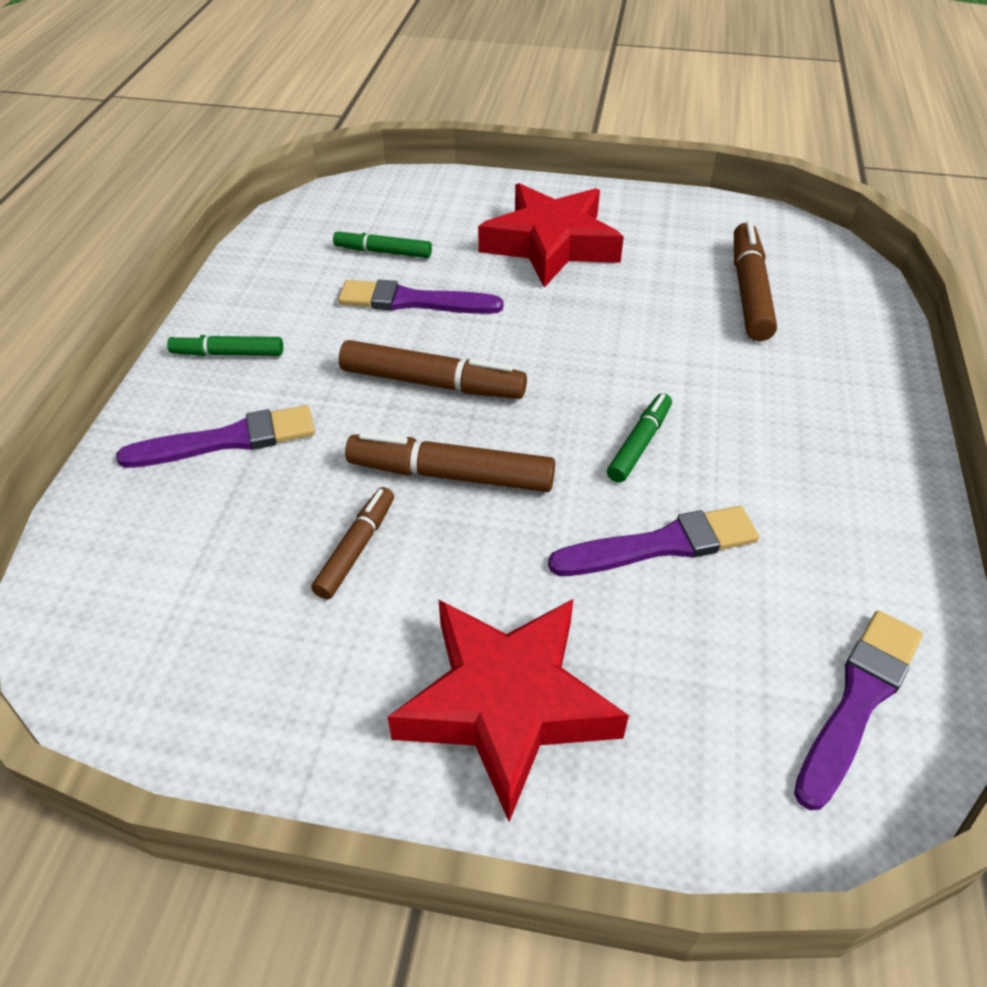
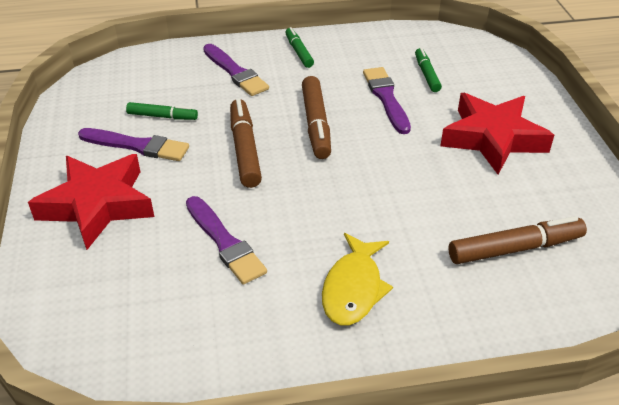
camera: 70 degrees right, 5 degrees down
(356, 548) = (179, 132): brown marker -> none
(639, 444) = (307, 218): green marker -> green marker (162, 116)
(784, 435) = (353, 288): none -> yellow fish
(858, 700) = (132, 347): purple brush -> purple brush (137, 146)

